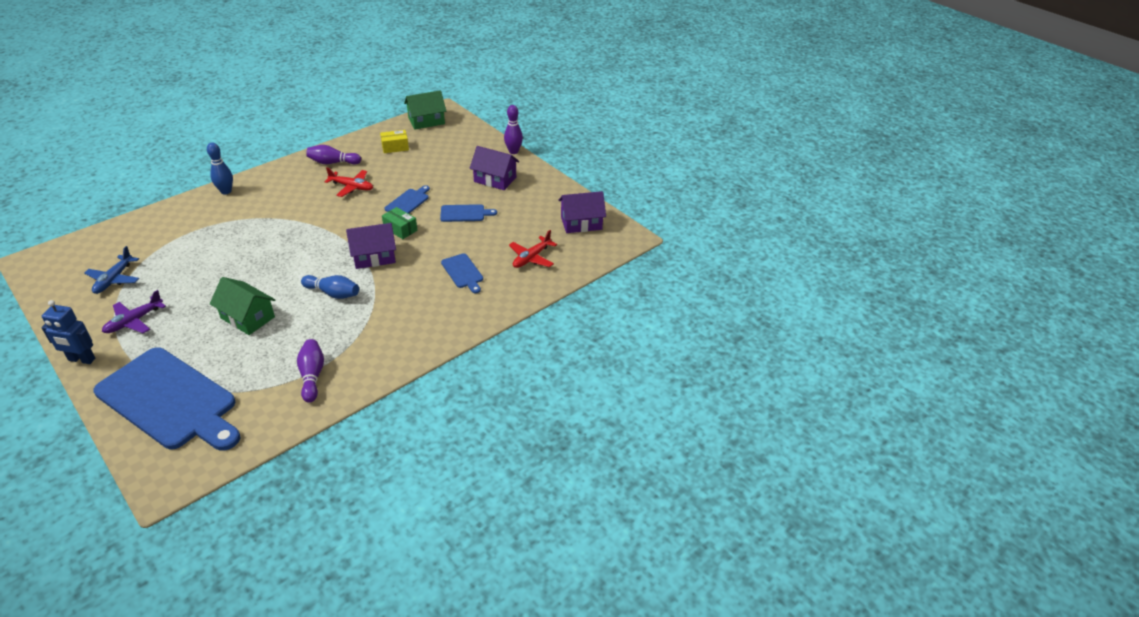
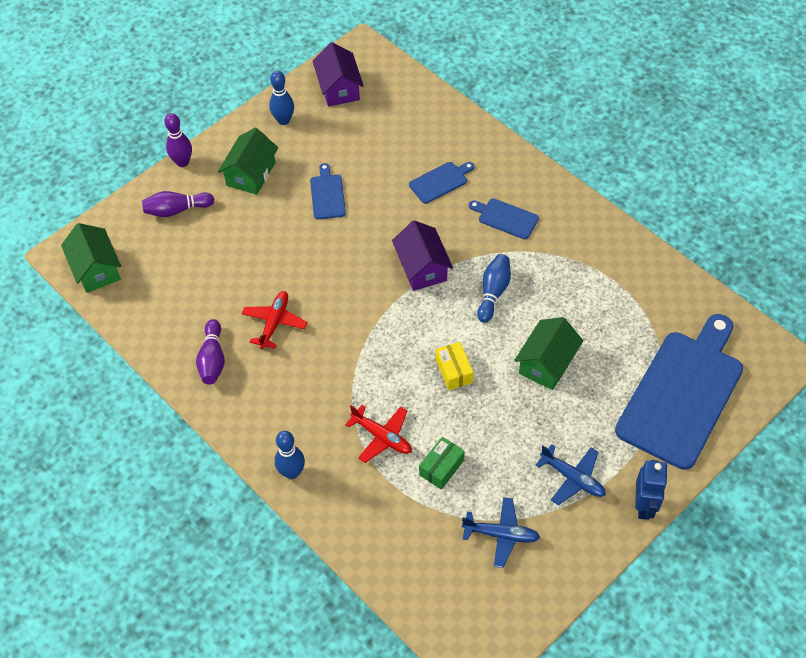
camera: 90 degrees left, 15 degrees up
(134, 321) = (573, 478): purple plane -> blue plane
(312, 376) = (622, 280): purple bowling pin -> purple bowling pin (177, 210)
(395, 147) = (170, 293): yellow box -> yellow box (454, 371)
(400, 229) = (365, 252): green box -> green box (441, 468)
(408, 202) = (306, 255): blue cutting board -> blue cutting board (506, 218)
(495, 179) = (251, 174): purple house -> green house
(531, 258) = (408, 126): red plane -> red plane (382, 437)
(548, 195) = (283, 120): none -> blue bowling pin

